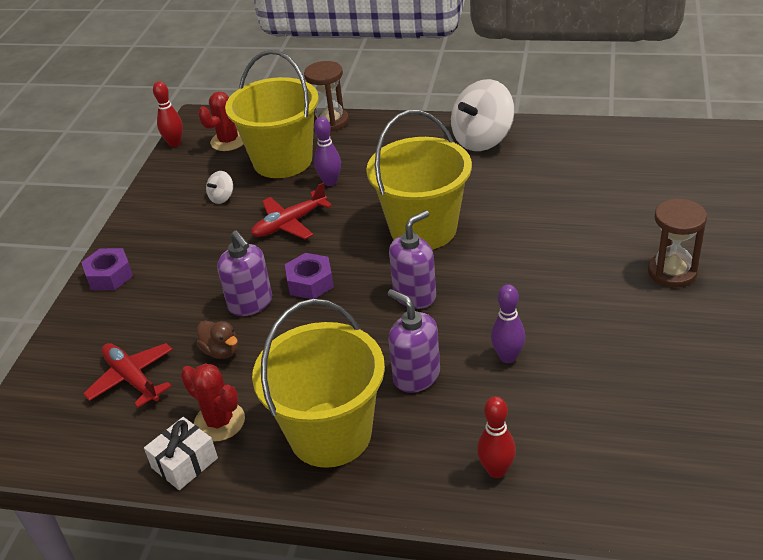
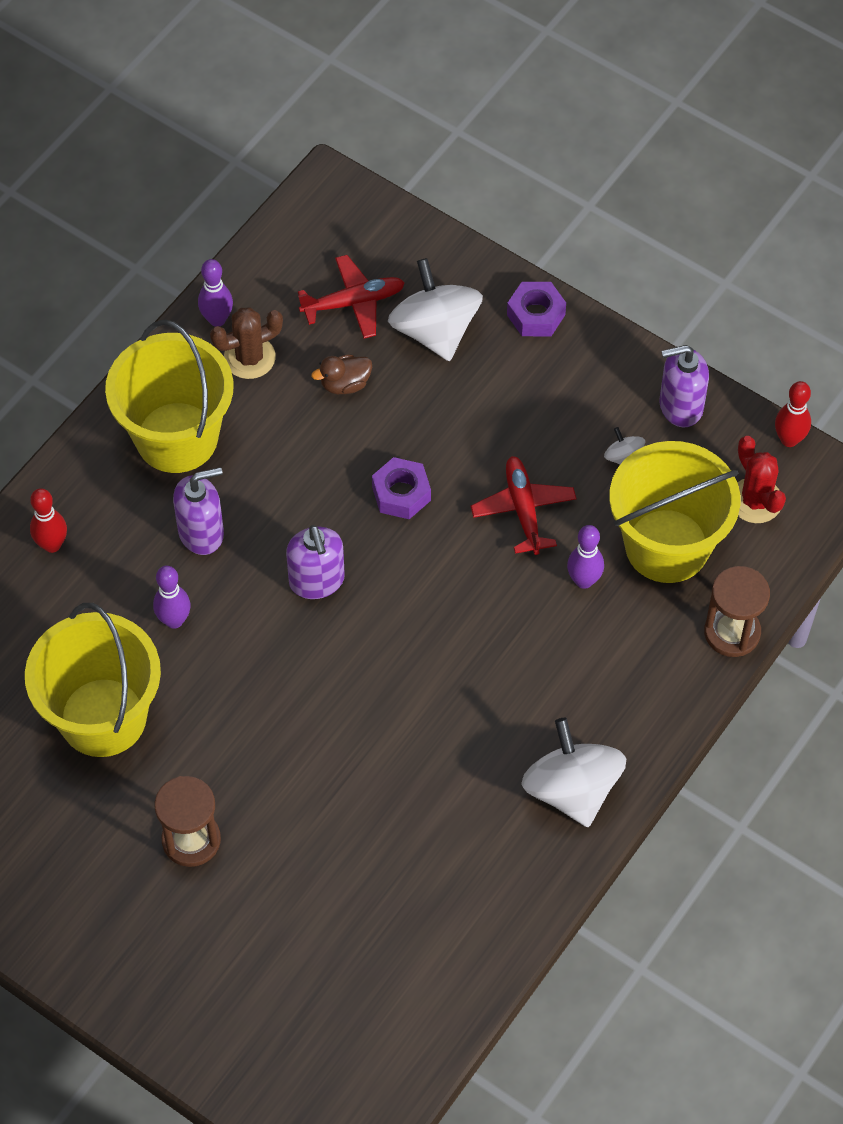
camera: 110 degrees right, 20 degrees up
(145, 321) = (435, 331): none -> white spinning top
(184, 463) = (217, 319): white gift -> purple bowling pin
(219, 422) = (249, 357): red cactus -> brown cactus
(250, 303) = (402, 429): purple soap dispenser -> purple soap dispenser (680, 406)
(423, 229) = (424, 638): yellow bucket -> yellow bucket (103, 717)

